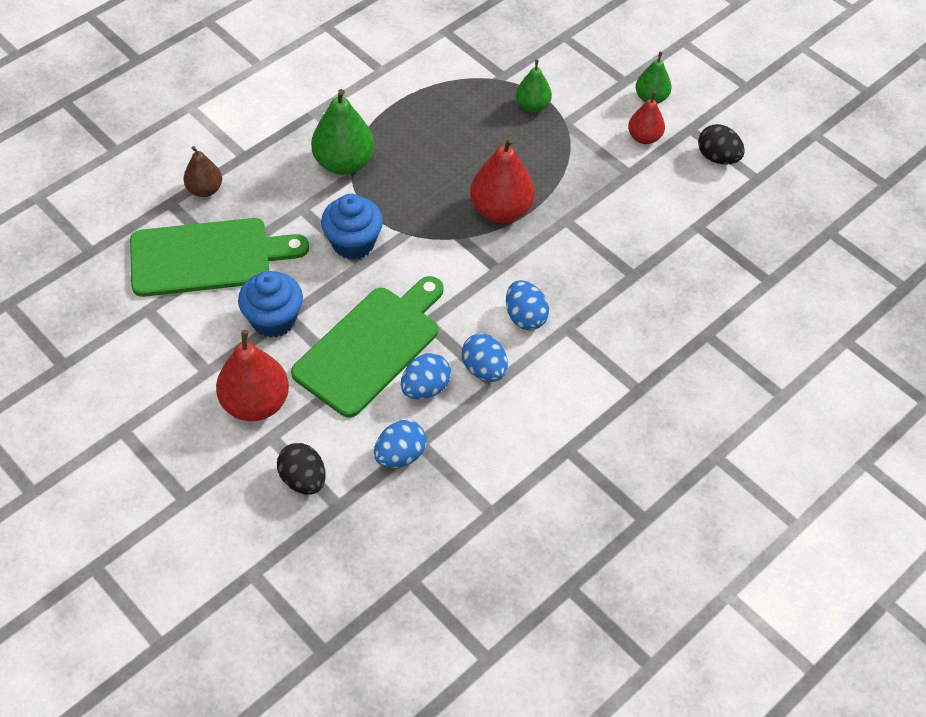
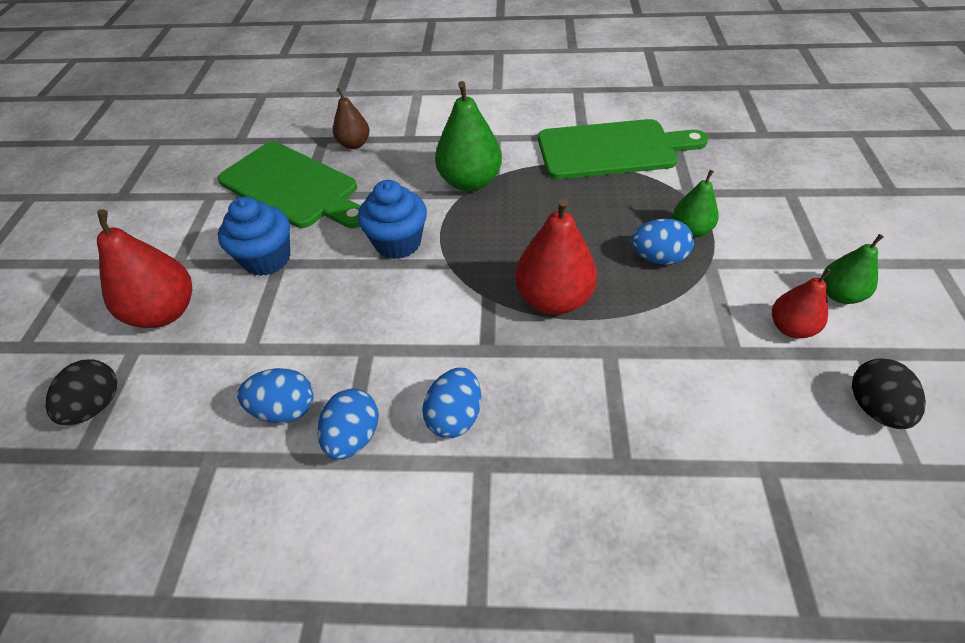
camera: 50 degrees right, 5 degrees down
(371, 347) = (297, 335): green cutting board -> green cutting board (612, 149)
(400, 455) = (181, 455): blue egg -> blue egg (658, 258)

